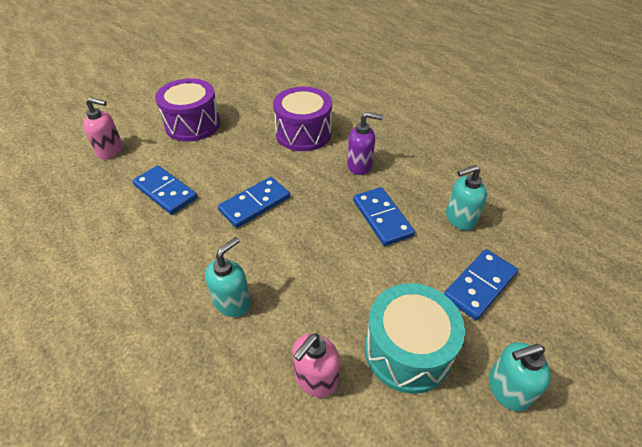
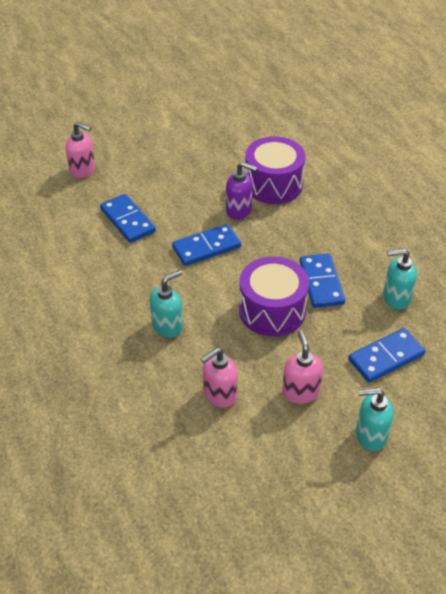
camera: 15 degrees right, 0 degrees up
(193, 124) = (165, 155): purple drum -> purple drum (272, 310)
(360, 165) = (319, 228): purple soap dispenser -> purple soap dispenser (239, 210)
(407, 350) = (300, 391): turquoise drum -> pink soap dispenser

